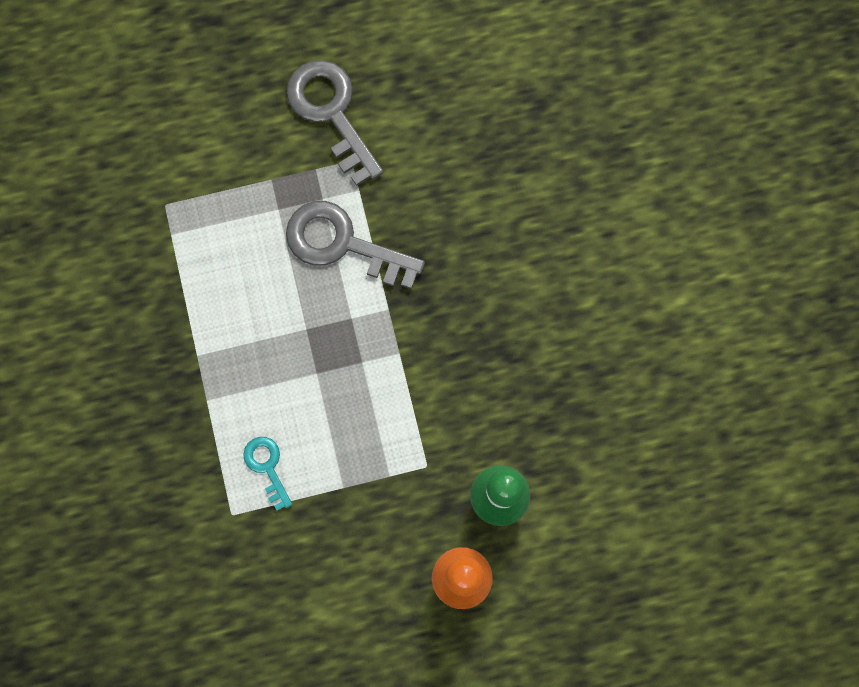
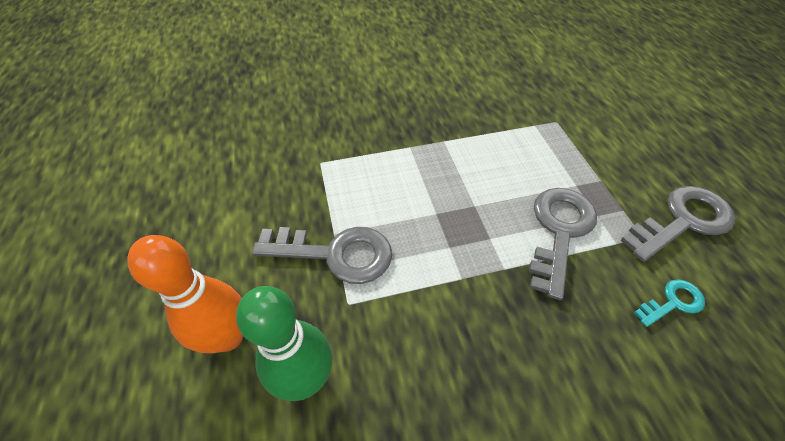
camera: 90 degrees right, 25 degrees down
(267, 467) = (356, 182): turquoise key -> turquoise key (672, 302)
(369, 484) = (335, 254): none -> grey key

